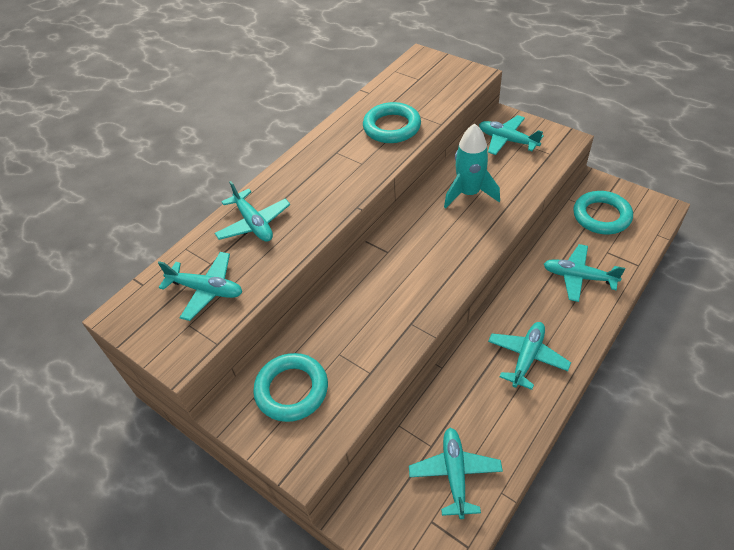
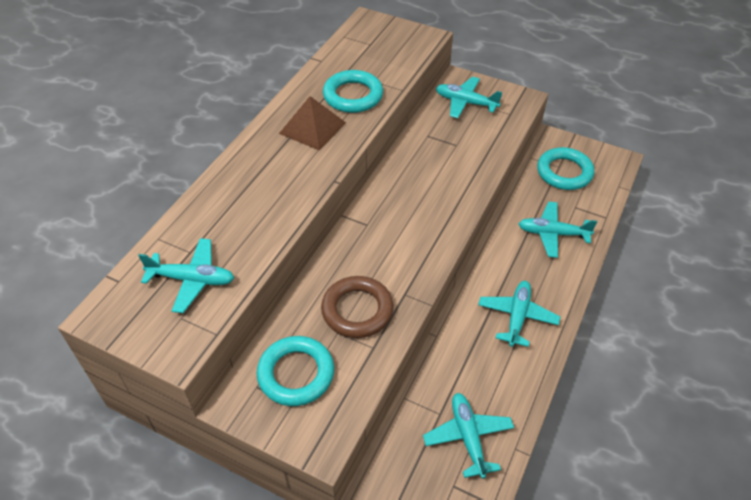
camera: 15 degrees left, 0 degrees up
(253, 223) = (228, 206): turquoise plane -> none
(347, 155) = (312, 128): none -> brown pyramid
(362, 334) = (357, 310): none -> brown ring
(469, 193) = (437, 159): turquoise rocket -> none

